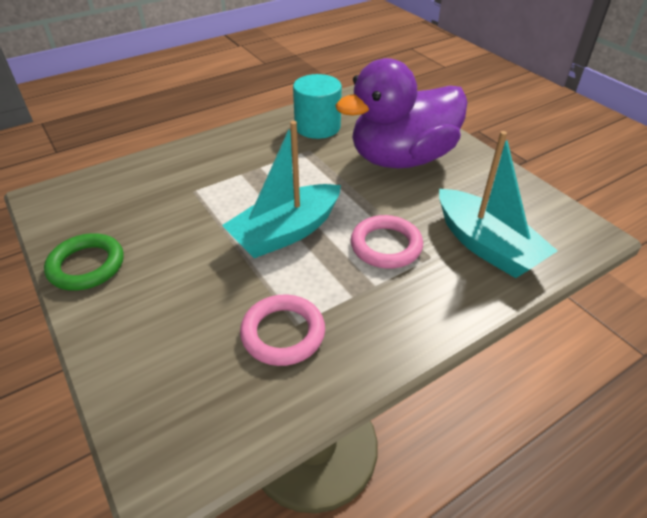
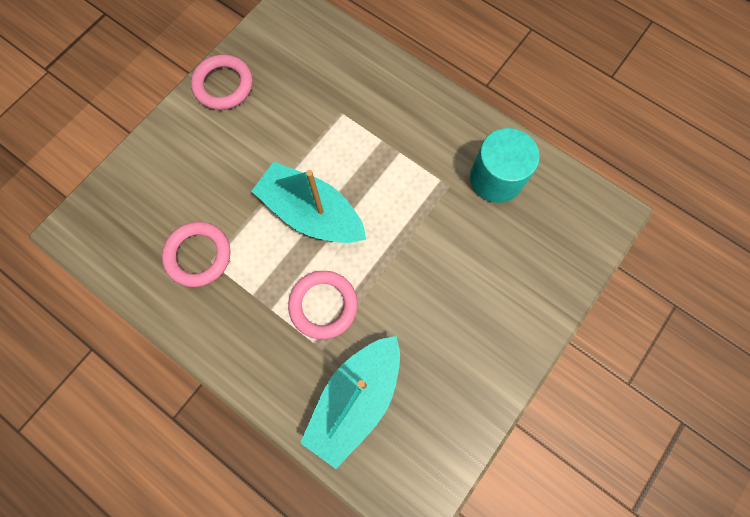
camera: 70 degrees right, 30 degrees up
(86, 266) = (223, 85): green ring -> pink ring
(401, 159) = (471, 284): purple duck -> none

